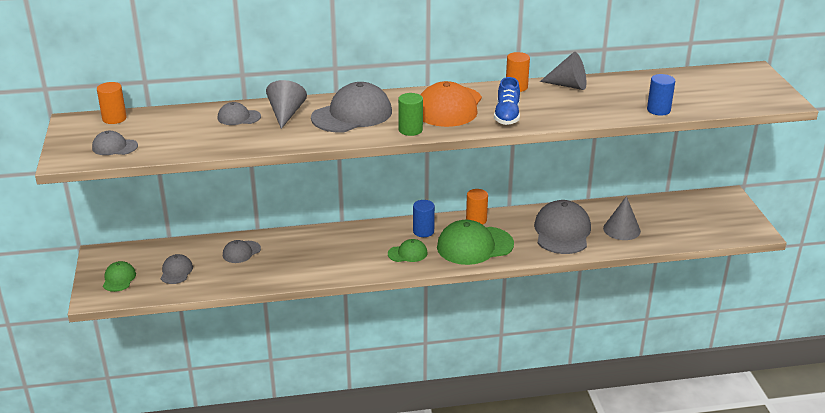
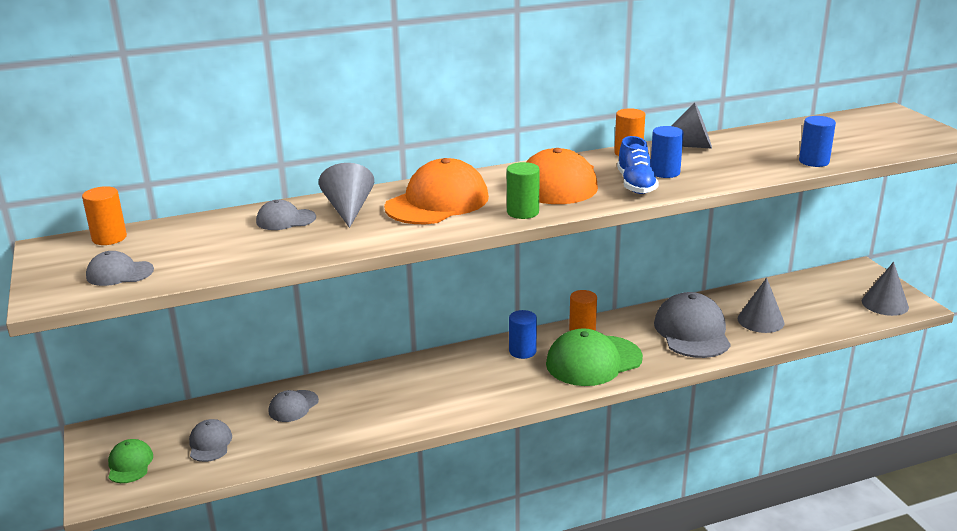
camera: 10 degrees left, 5 degrees down
(352, 114) = (437, 202): grey cap -> orange cap
(407, 253) = (513, 381): green cap -> none
(535, 107) = (665, 172): none -> blue cylinder
(732, 228) = (885, 304): none -> grey cone

